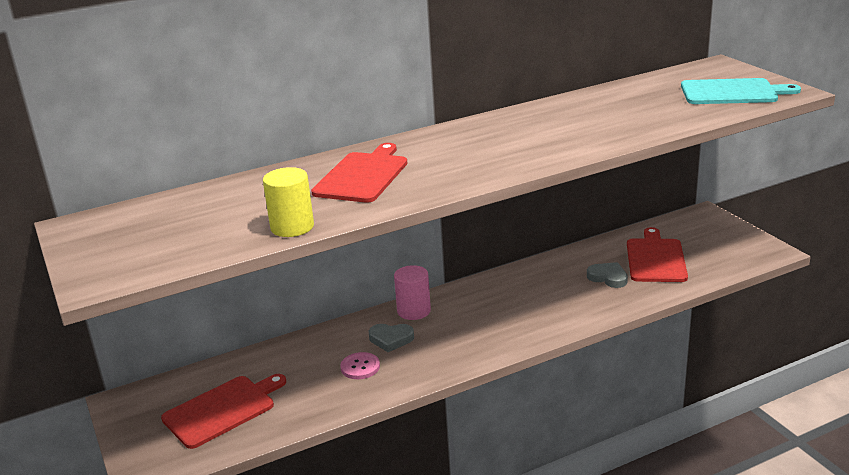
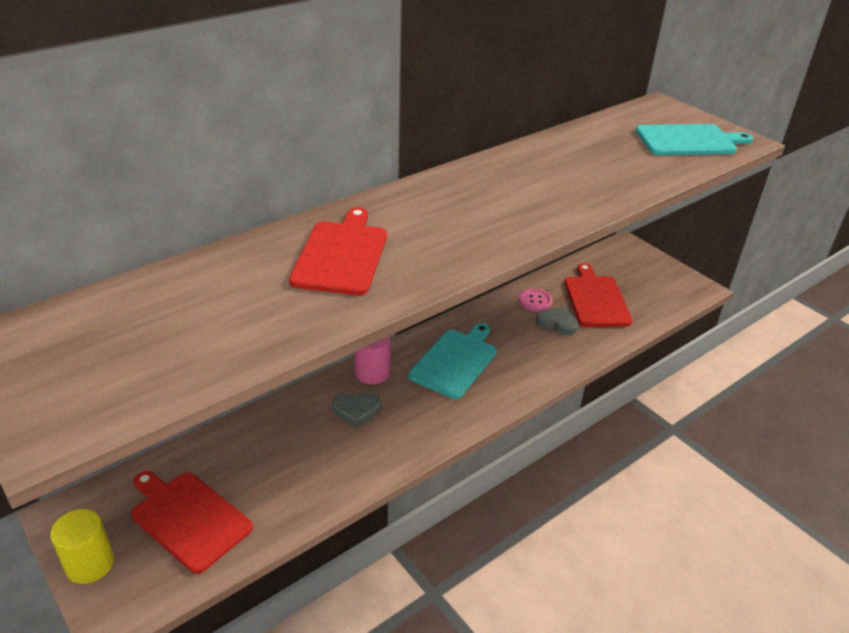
camera: 15 degrees left, 10 degrees up
(222, 410) = (188, 518): red cutting board -> red cutting board turned 90 degrees counterclockwise
(292, 227) = (281, 336): yellow cylinder -> yellow cylinder (90, 564)
(360, 367) = (332, 449): pink button -> pink button (535, 301)
(496, 305) = (455, 361): none -> turquoise cutting board

